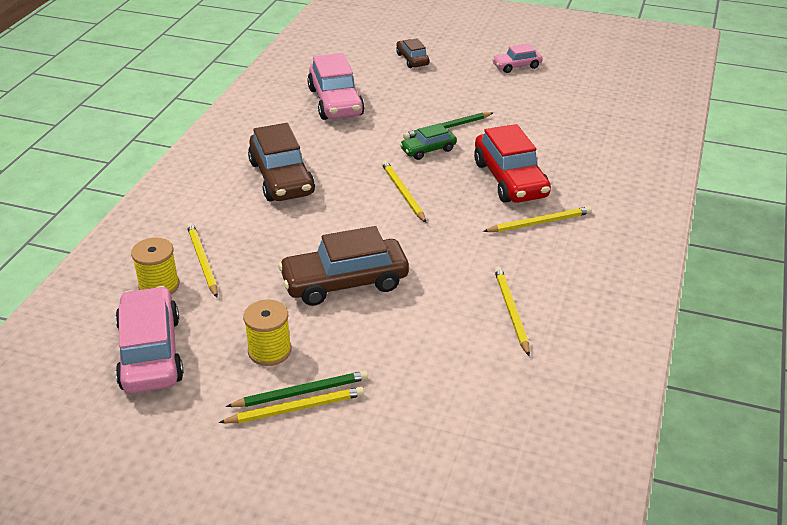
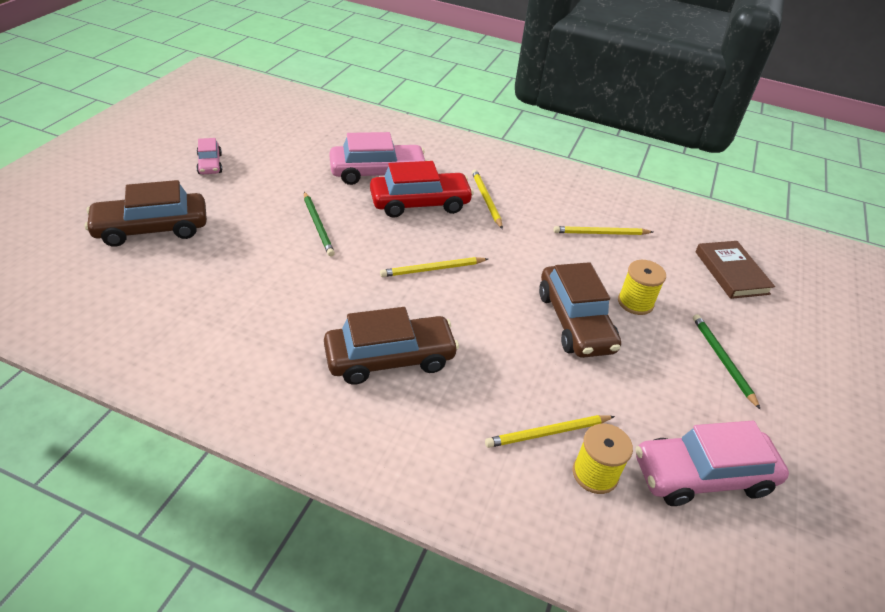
camera: 90 degrees left, 5 degrees up
(269, 351) = (677, 379): yellow spool -> yellow spool (635, 302)
(296, 408) = (741, 364): yellow pencil -> none
(335, 102) = (227, 300): pink car -> pink car (377, 173)
(412, 59) = (152, 229): brown car -> brown car, size x1.86
(428, 150) = (357, 243): green car -> none
(470, 430) = (731, 272): none -> brown book

